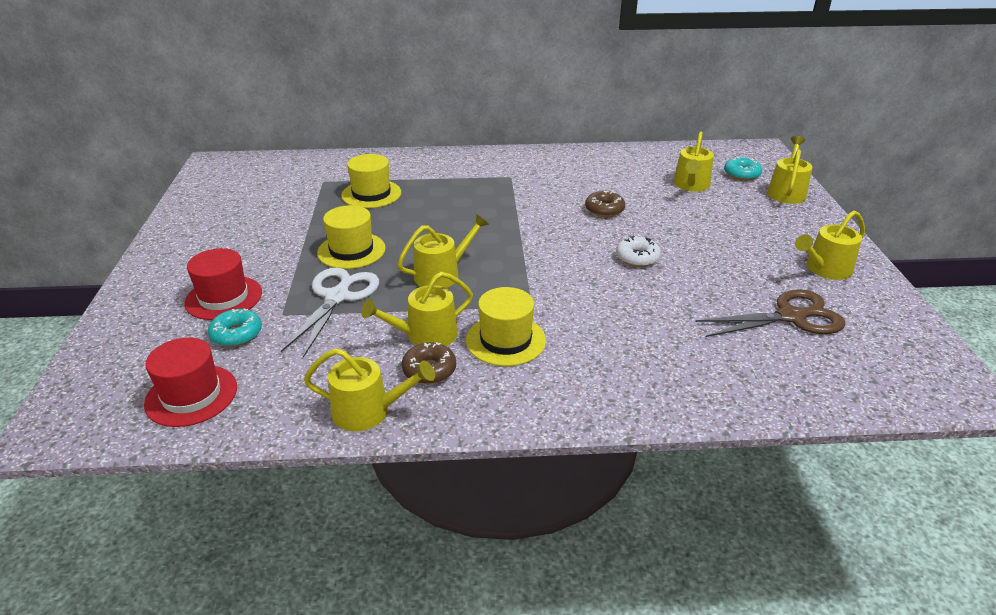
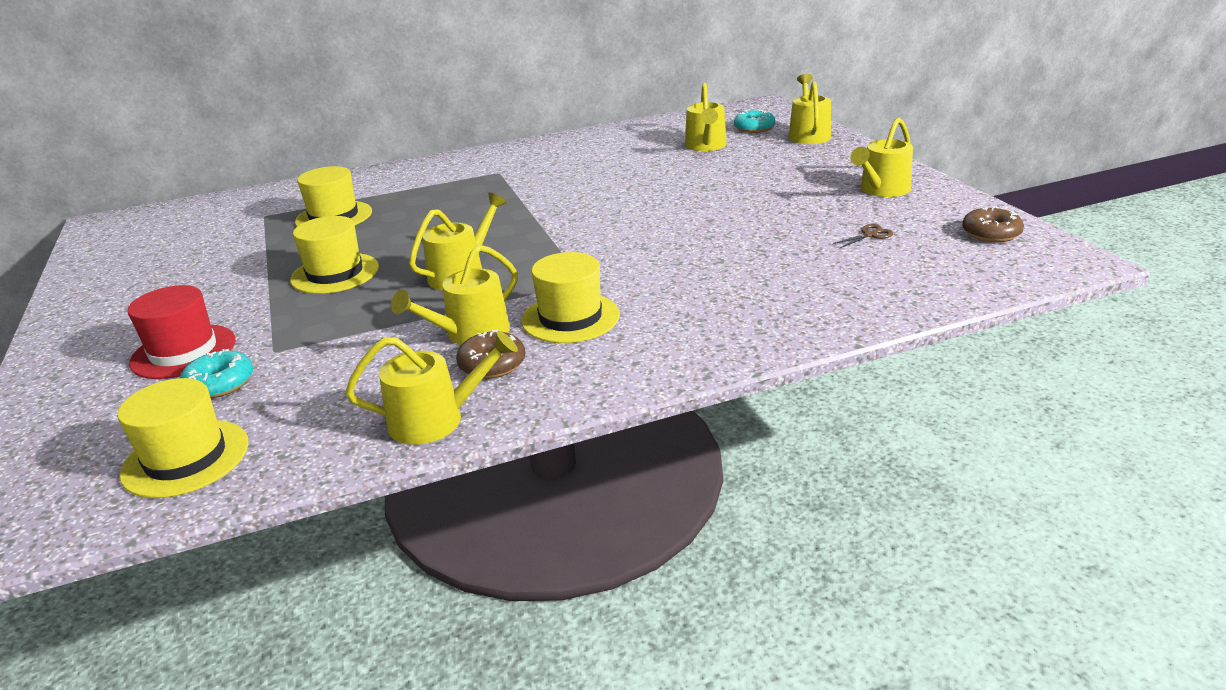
camera: 15 degrees left, 5 degrees down
(191, 395) = (186, 458): red hat -> yellow hat
(337, 297) = (339, 320): white scissors -> none
(604, 210) = (622, 182): brown donut -> brown donut (991, 233)
(637, 258) = (681, 217): white donut -> none
(791, 317) = (870, 235): brown scissors -> brown scissors, size x0.40

